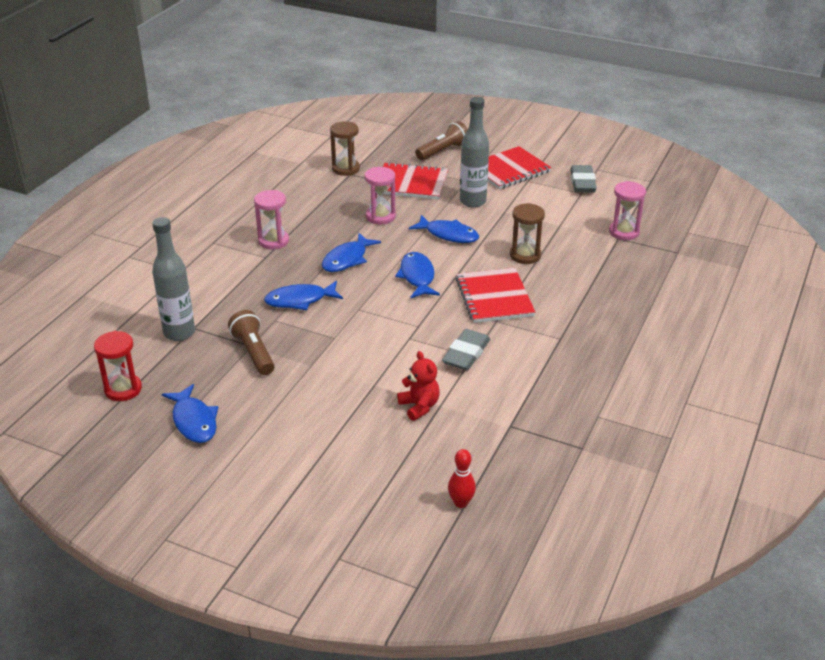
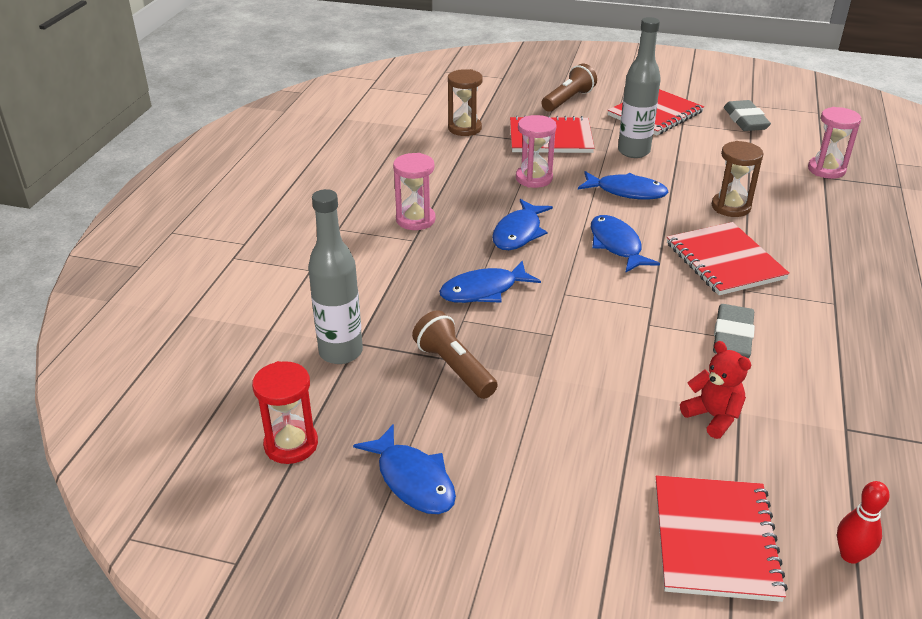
camera: 10 degrees left, 0 degrees up
(376, 482) = (715, 539): none -> red notebook

